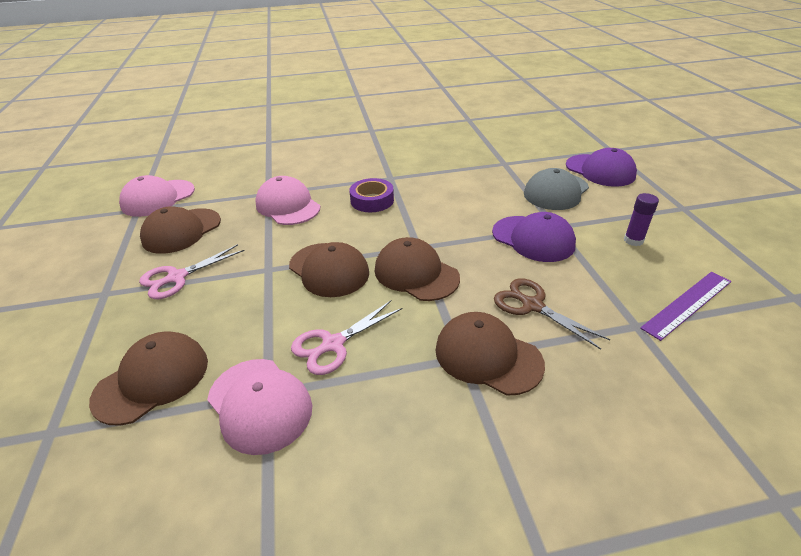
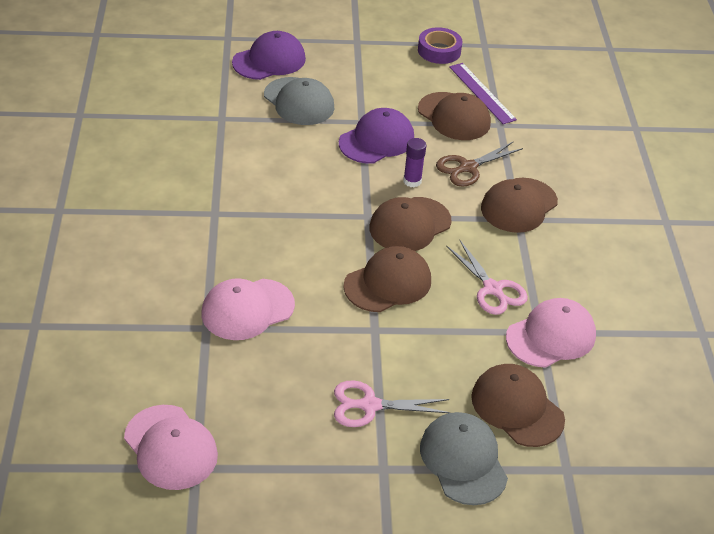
camera: 85 degrees left, 5 degrees up
(95, 343) = (463, 460): none -> grey cap
(177, 277) = (370, 405): pink scissors -> pink scissors turned 120 degrees clockwise
(181, 231) = (271, 411): brown cap -> brown cap (454, 117)
(372, 200) = (263, 236): purple tape -> purple tape (439, 51)
(633, 240) = (397, 87): purple glue stick -> purple glue stick (412, 181)

